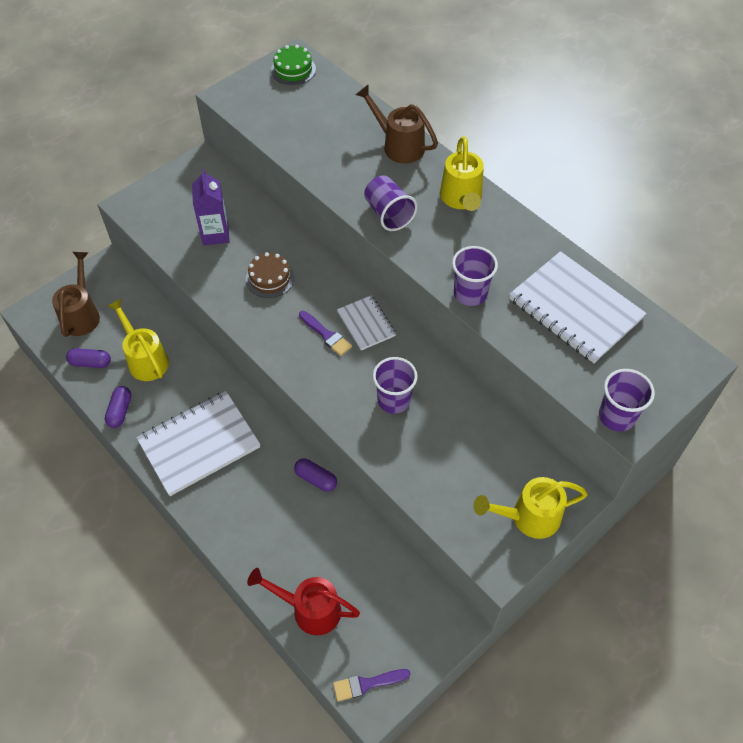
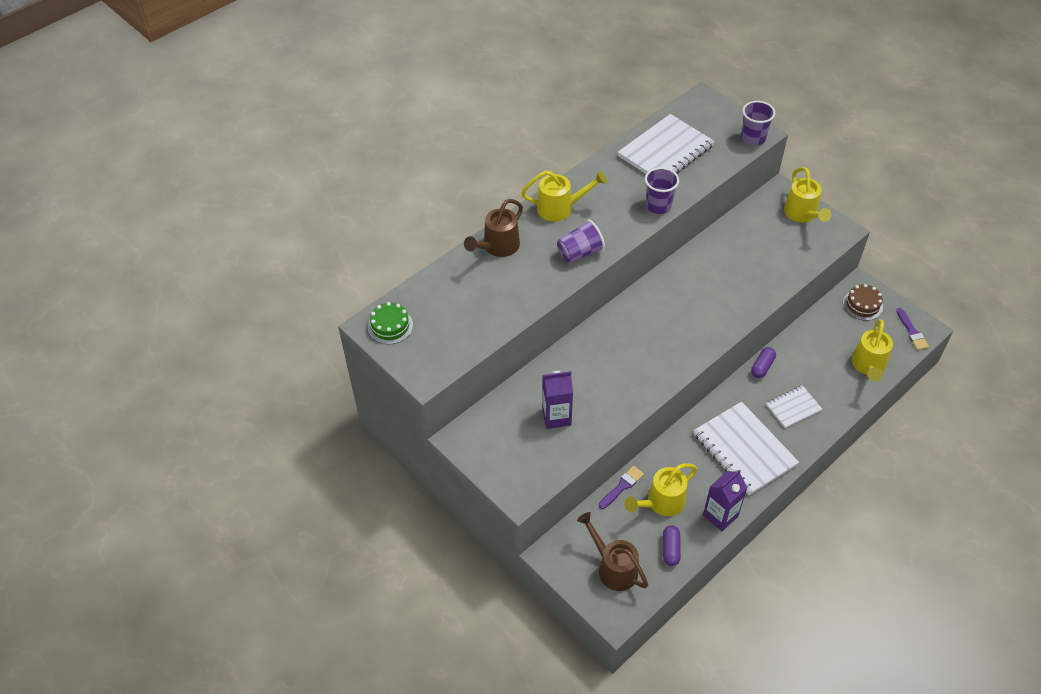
camera: 90 degrees left, 5 degrees down
(82, 314) = (613, 567): brown watering can -> brown watering can turned 45 degrees clockwise
(120, 411) = (720, 515): purple capsule -> purple carton
(270, 278) = (607, 371): brown cake -> brown cake (862, 305)
(309, 609) = (868, 366): red watering can -> yellow watering can
(326, 335) = (664, 328): purple brush -> purple brush (622, 486)
(366, 324) = (650, 303): white notebook -> white notebook (793, 408)
(394, 400) = (721, 285): purple cup -> none

